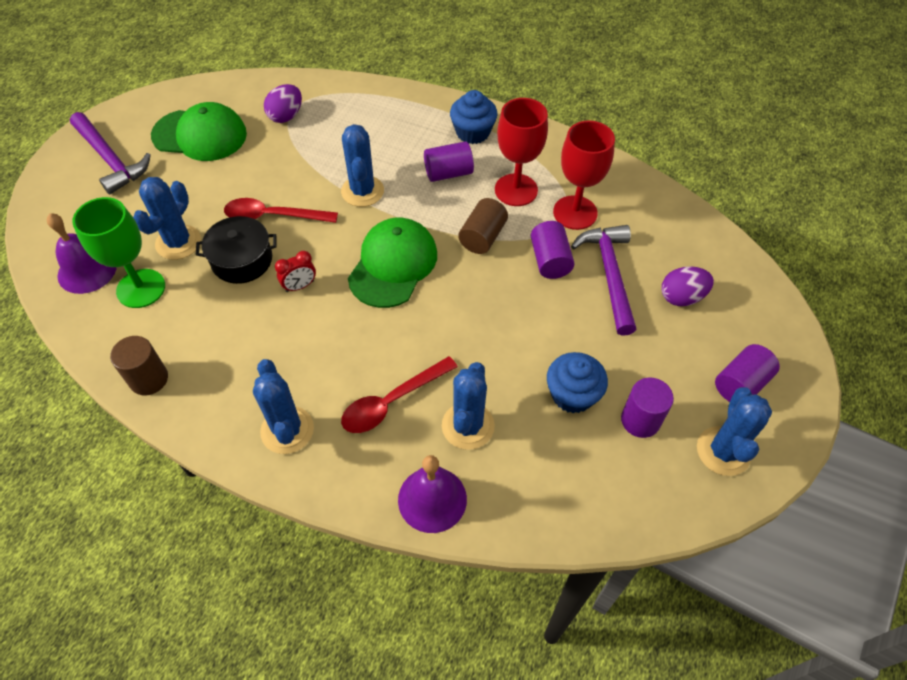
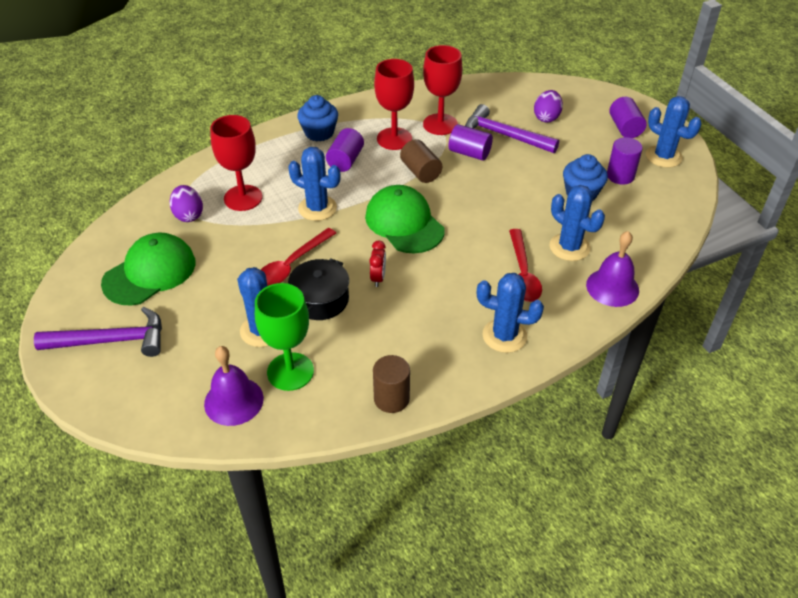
camera: 55 degrees left, 10 degrees down
(335, 135) = (243, 198): none -> red goblet

